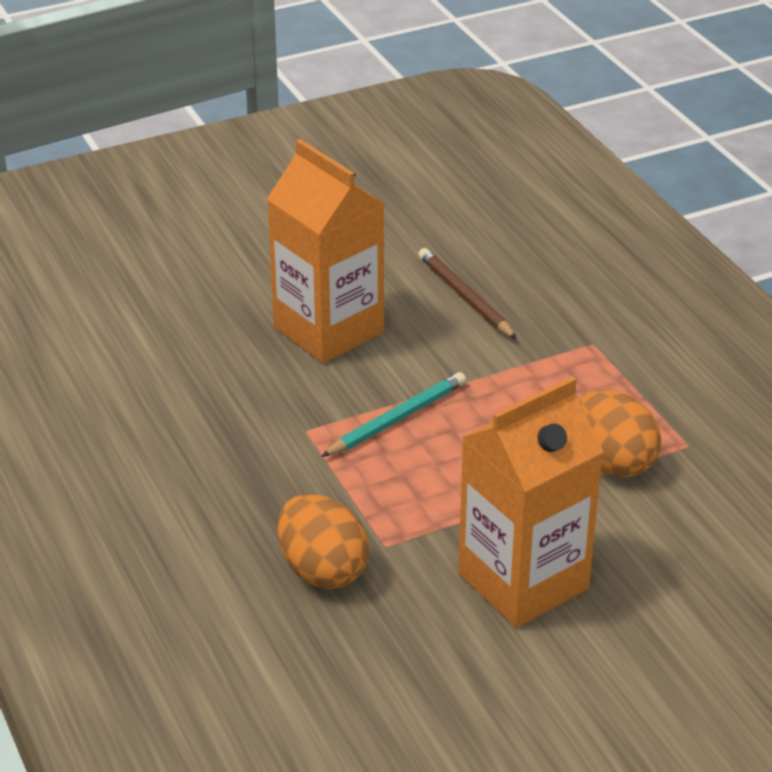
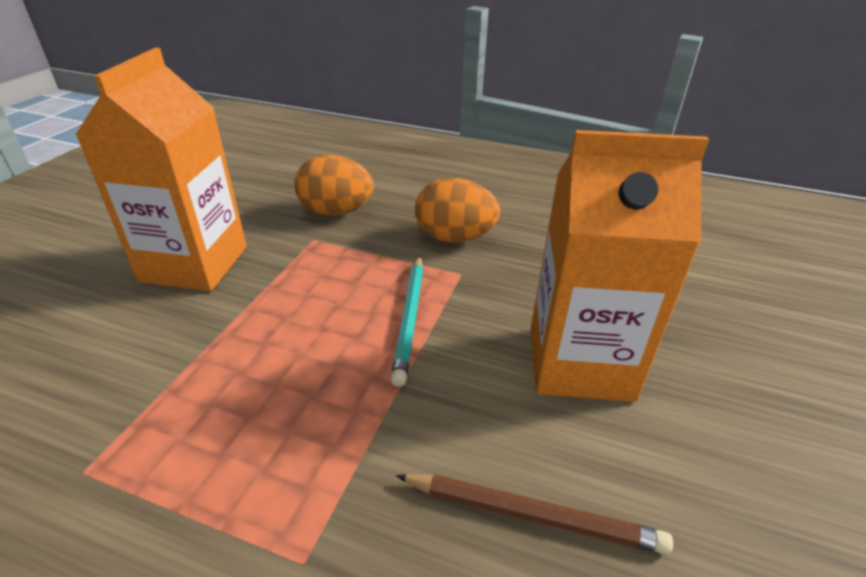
camera: 135 degrees right, 0 degrees up
(612, 461) = (172, 395): orange egg -> orange egg (454, 238)

